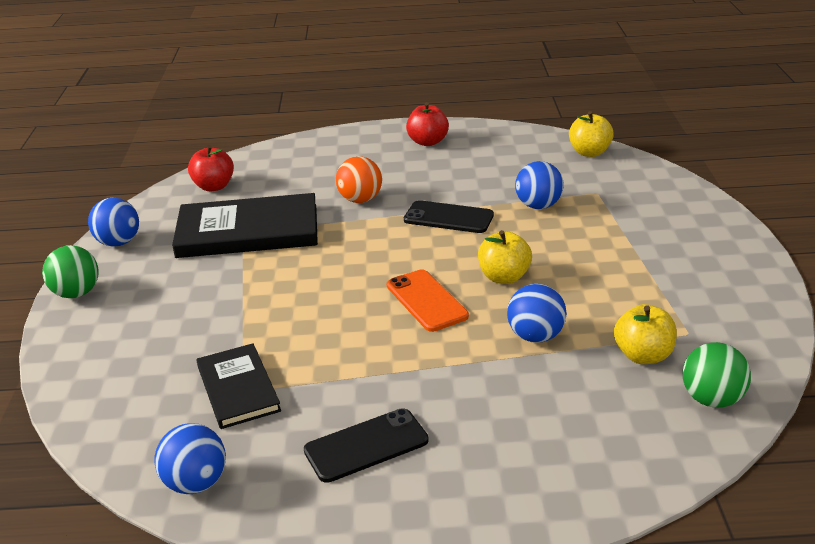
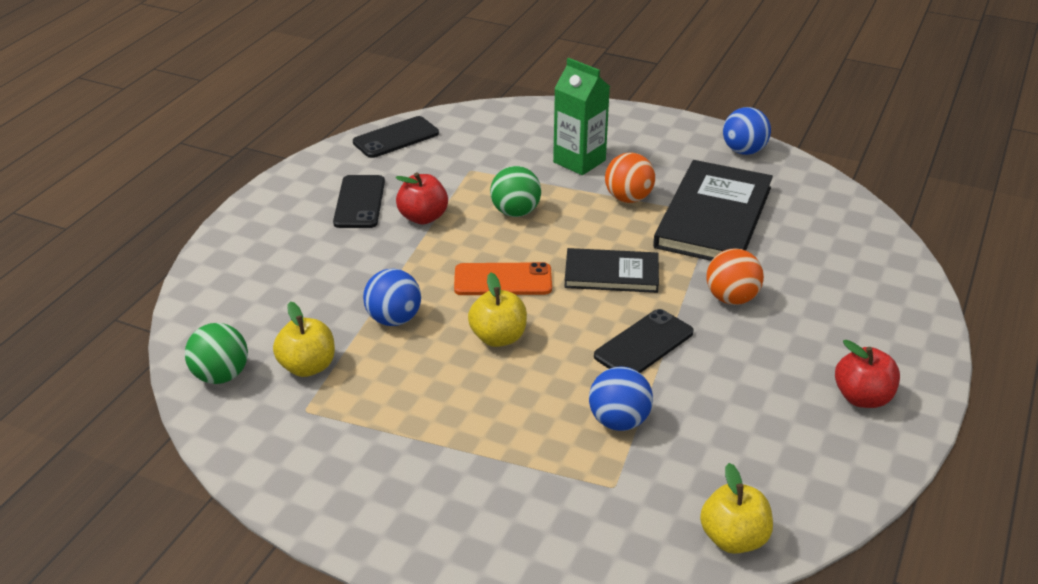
camera: 115 degrees right, 5 degrees up
(76, 293) = (669, 124): green ball -> green ball (515, 212)
(185, 324) = (579, 161): none -> green carton
(196, 483) = (396, 138): blue ball -> black phone
(214, 186) = (830, 216): red apple -> red apple (423, 217)
(238, 388) = (474, 168): black book -> black book (611, 274)
(243, 277) = (628, 198): none -> orange ball

